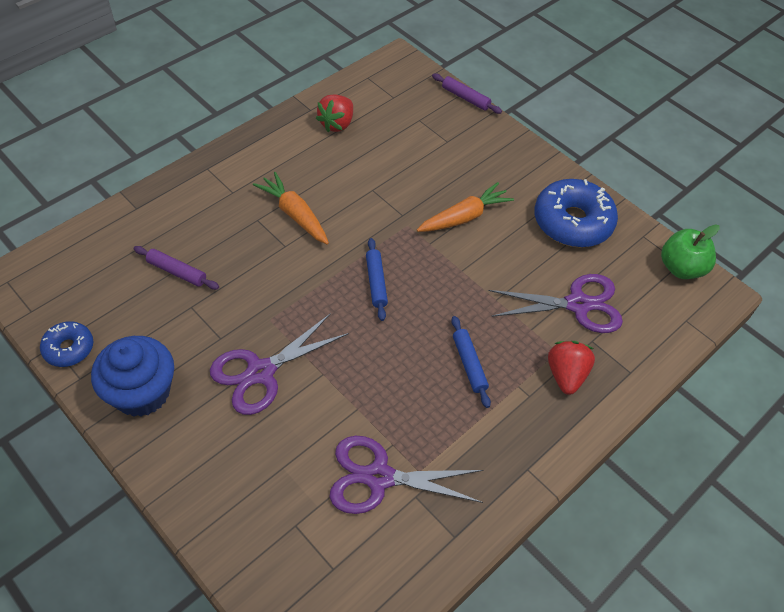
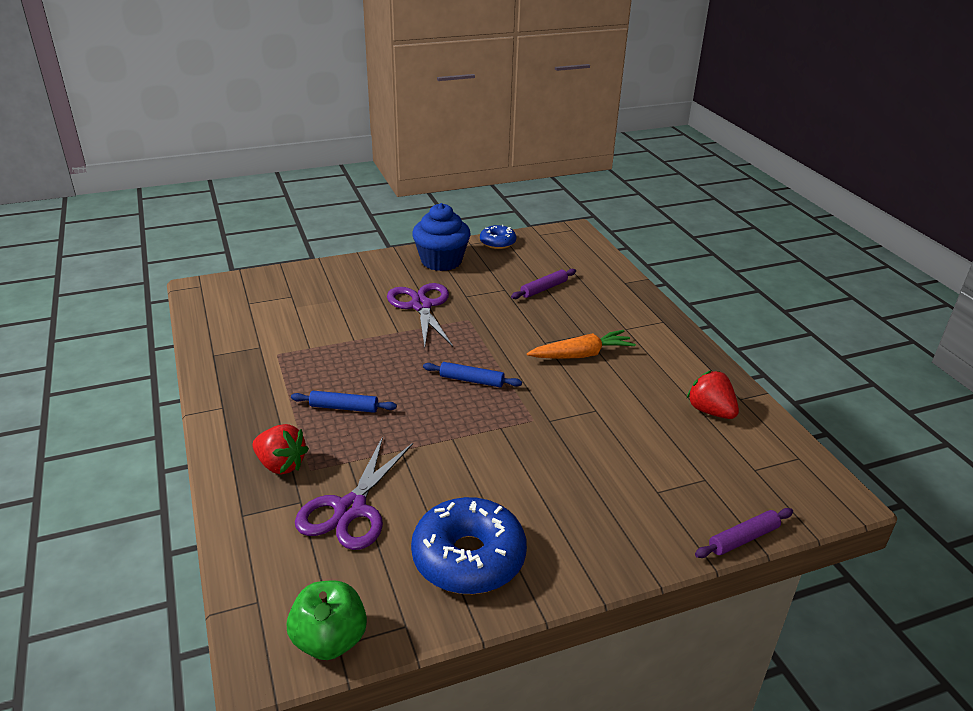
camera: 115 degrees right, 20 degrees down
(379, 477) = (290, 335): purple scissors -> none
(464, 217) = (524, 464): orange carrot -> none

